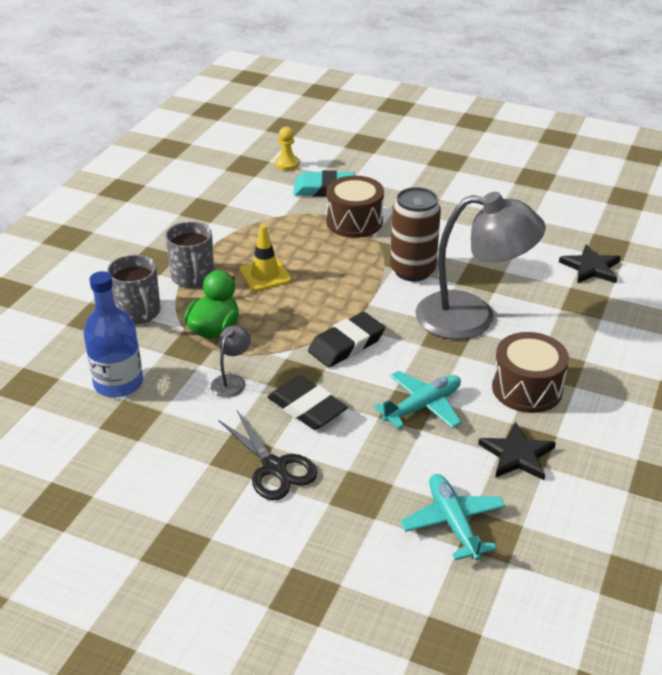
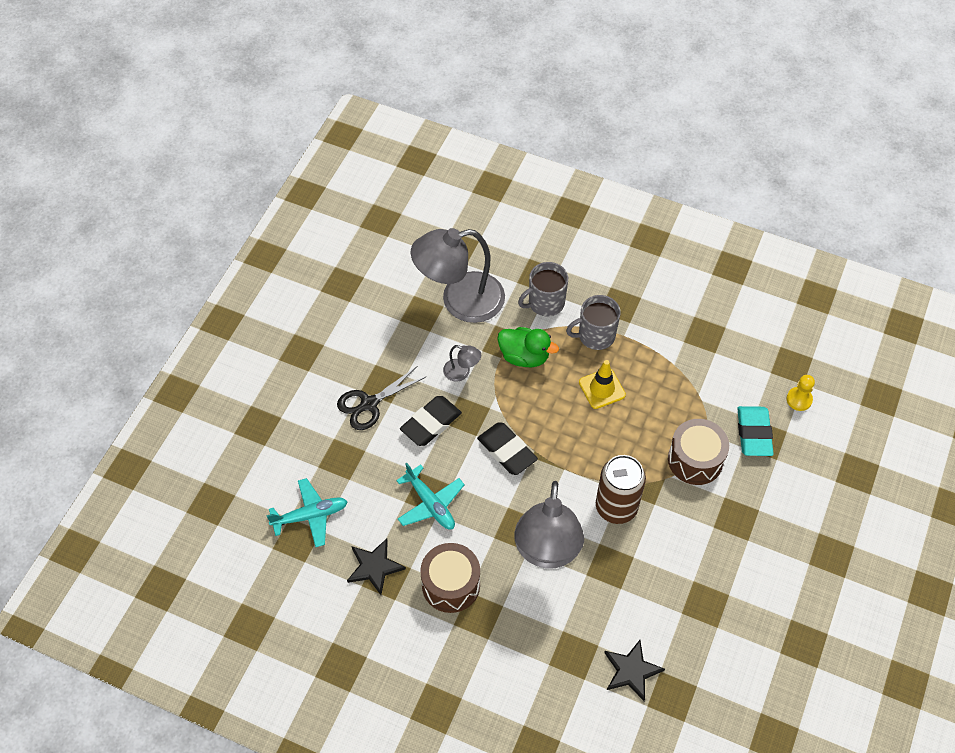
camera: 90 degrees right, 20 degrees up
(118, 383) = (460, 301): blue bottle -> grey lamp

